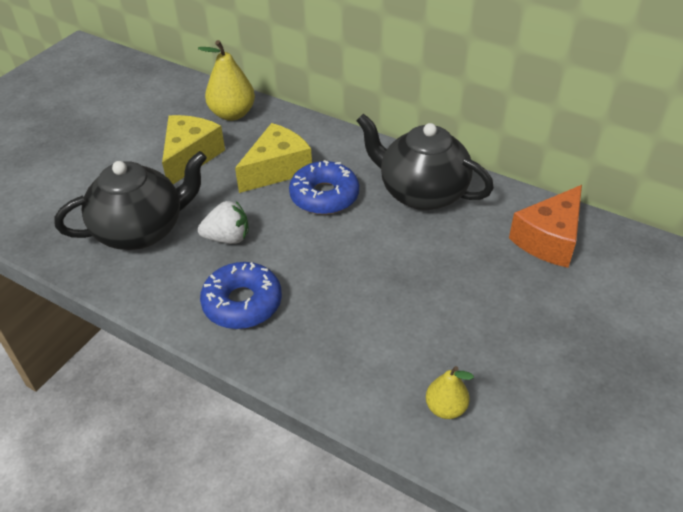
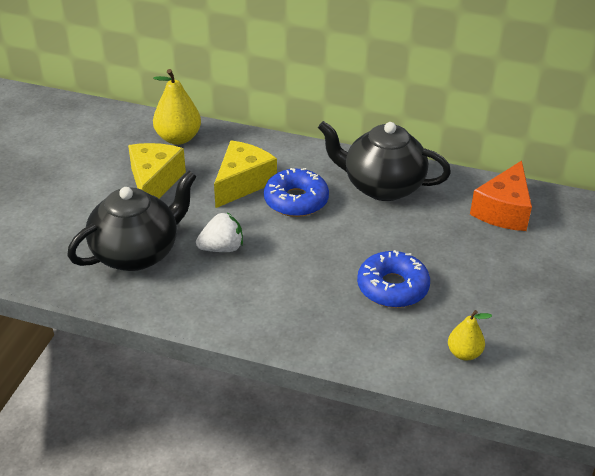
camera: 15 degrees left, 5 degrees down
(242, 303) = (259, 300): blue donut -> blue donut (392, 287)

